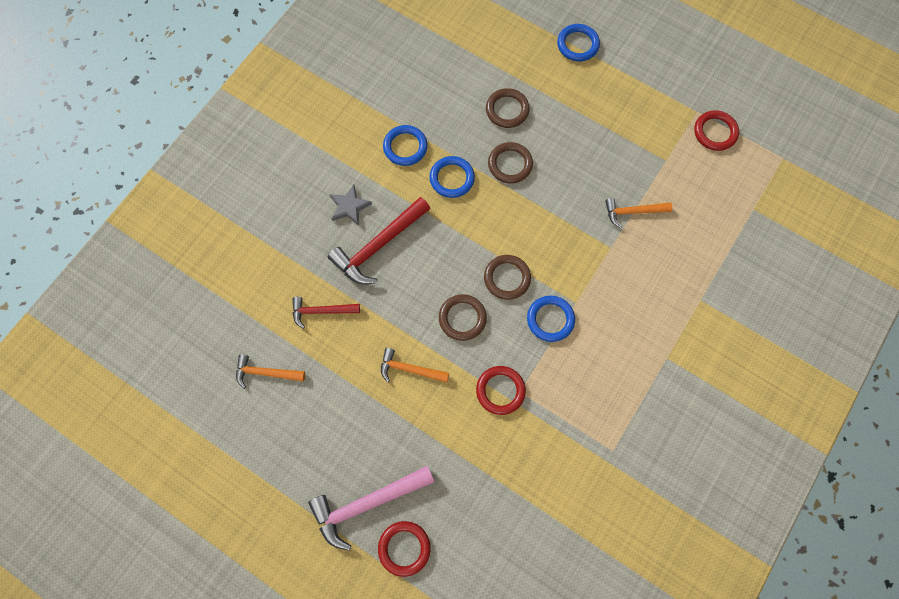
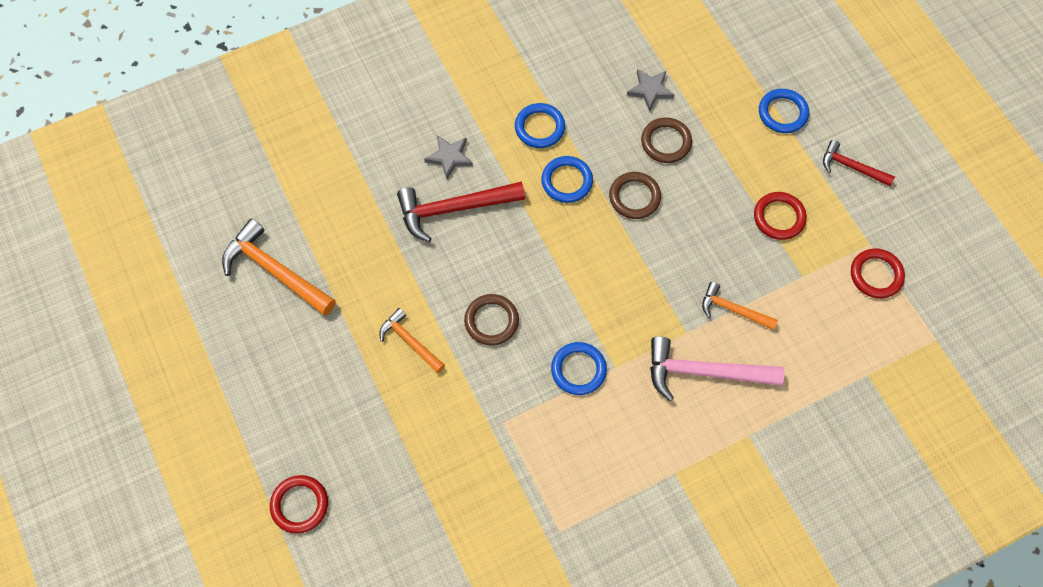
camera: 30 degrees right, 5 degrees down
(266, 373) = (275, 271): orange hammer -> orange hammer, size x1.69
(321, 311) = (361, 242): red hammer -> red hammer (851, 167)
(367, 504) = (291, 444): pink hammer -> pink hammer (704, 372)
(471, 76) = (650, 90): none -> grey star
(500, 391) = (484, 411): red ring -> red ring (779, 217)
(507, 278) = (560, 306): brown ring -> none

